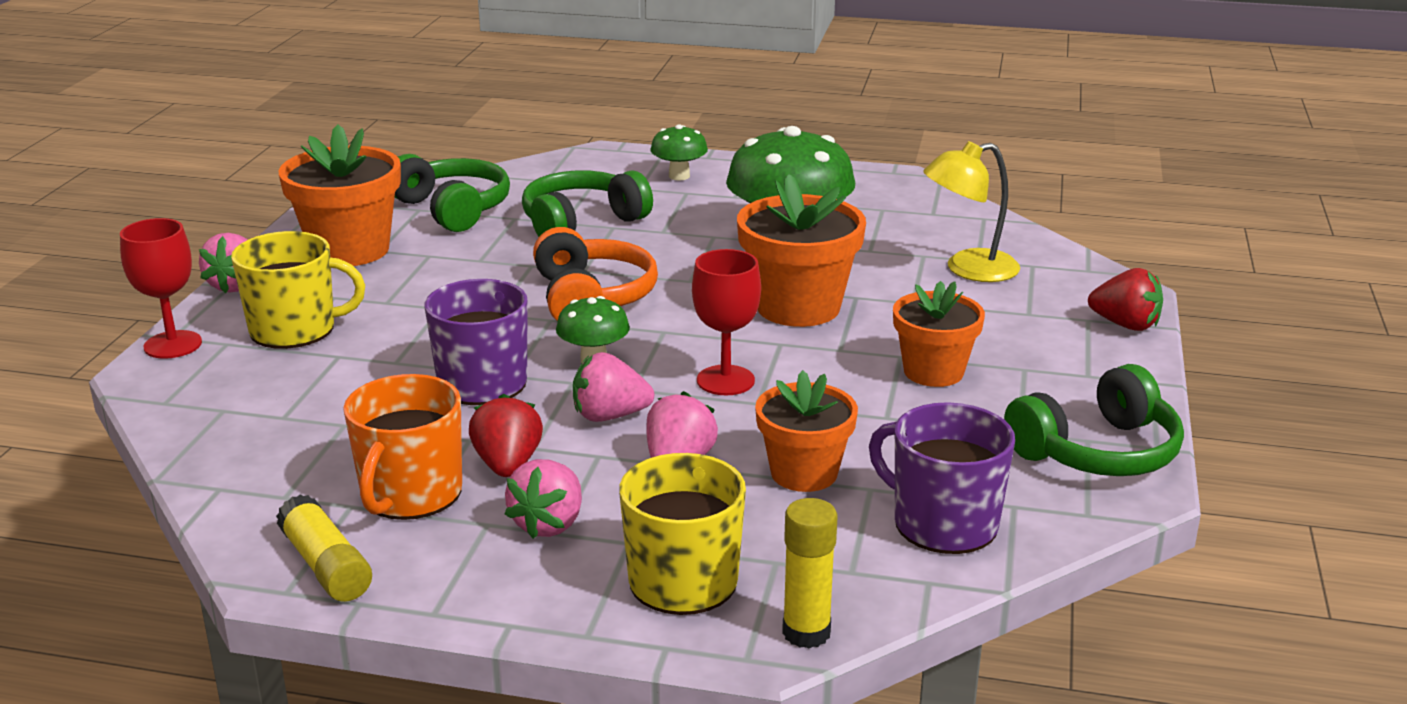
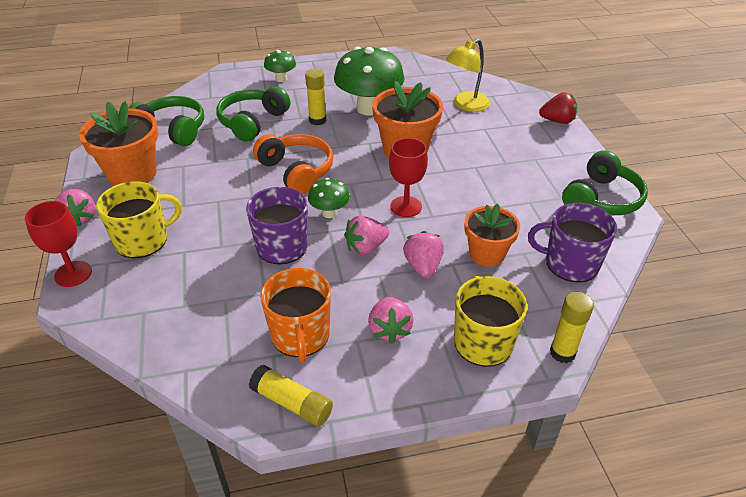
camera: 25 degrees left, 15 degrees up
(507, 465) = (338, 297): red strawberry -> none
(687, 240) = (317, 120): none -> yellow glue stick
(933, 372) = (497, 172): orange flower pot -> none

